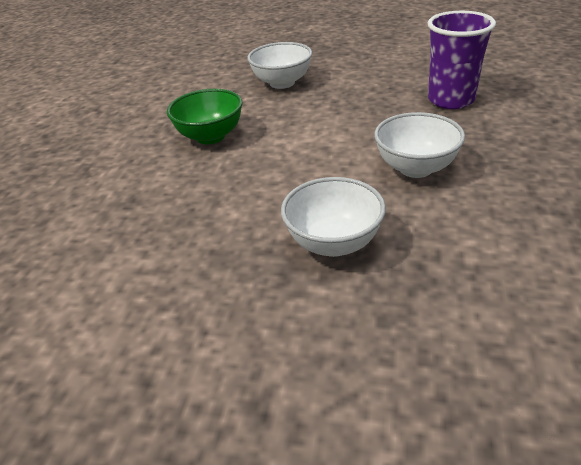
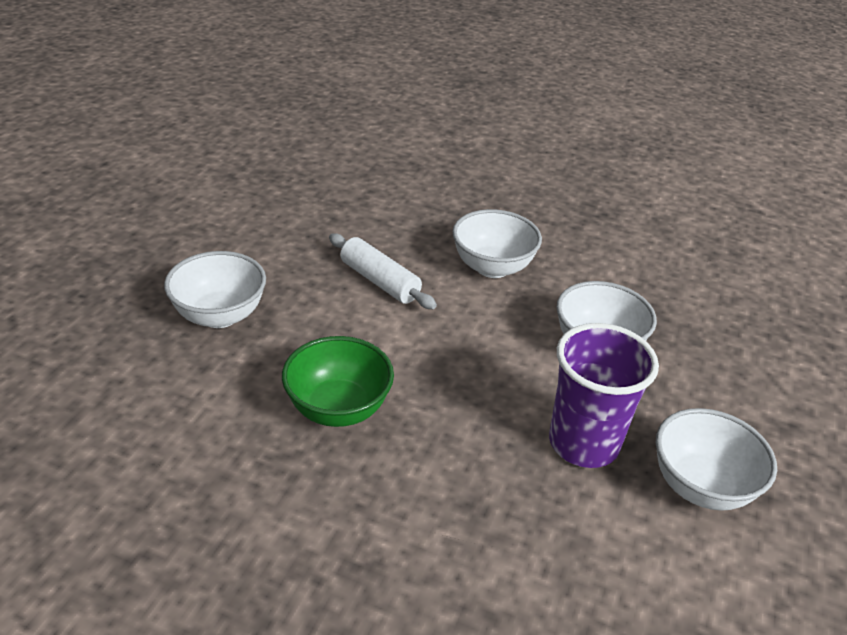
camera: 85 degrees left, 0 degrees up
(157, 326) = (700, 486): none -> white bowl
(355, 123) = (380, 281): none -> white rolling pin
(451, 100) = (370, 208): purple cup -> purple cup (583, 443)

